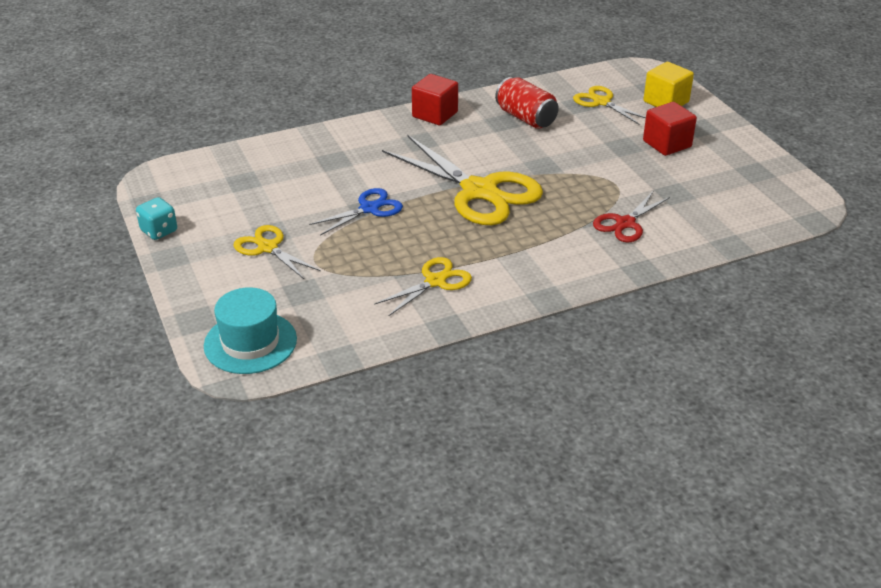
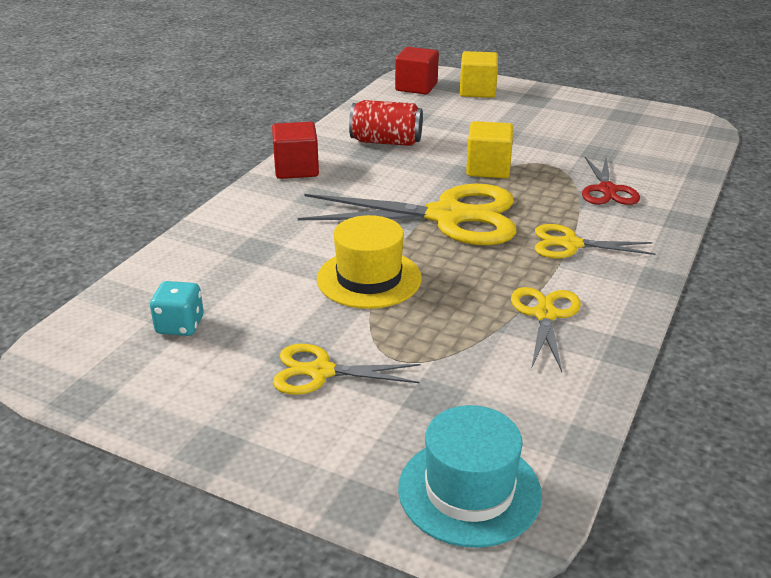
camera: 40 degrees left, 5 degrees down
(159, 231) = (148, 424): turquoise dice -> turquoise dice (180, 325)
(369, 208) = (369, 278): blue scissors -> yellow hat
(565, 169) = (488, 169): none -> yellow cube
(601, 102) = (428, 108): yellow scissors -> yellow scissors (570, 244)
(667, 144) = (531, 120): red cube -> red cube (416, 87)

